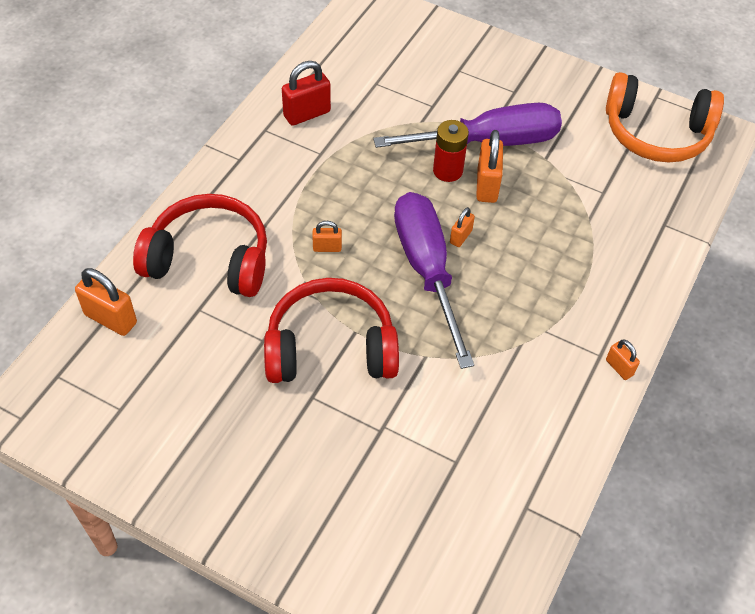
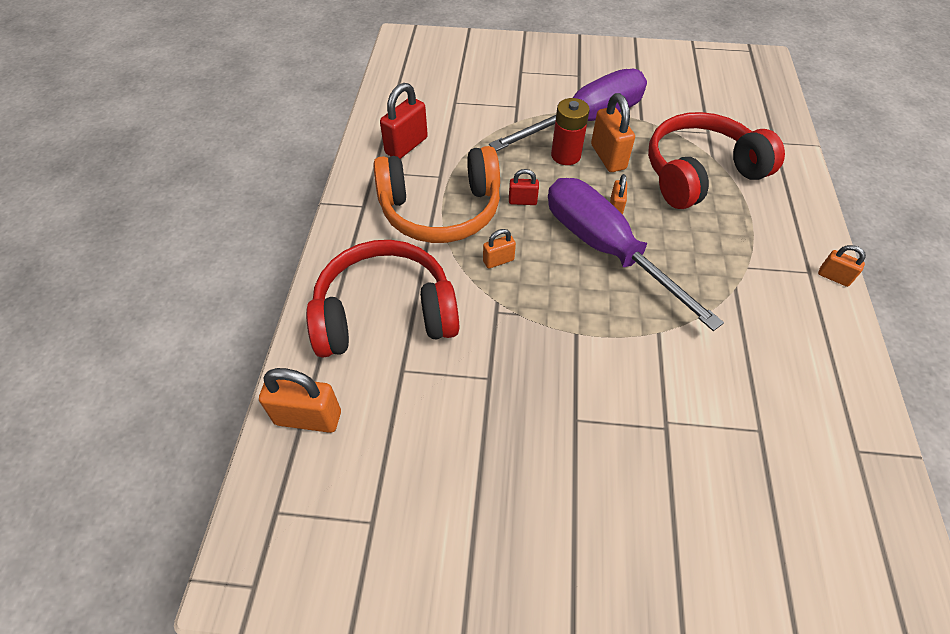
camera: 20 degrees left, 0 degrees up
(330, 348) = (562, 359): red headphones -> red headphones (700, 173)
(380, 201) = (522, 201): none -> red padlock
(656, 133) = (714, 73): orange headphones -> orange headphones (440, 209)

